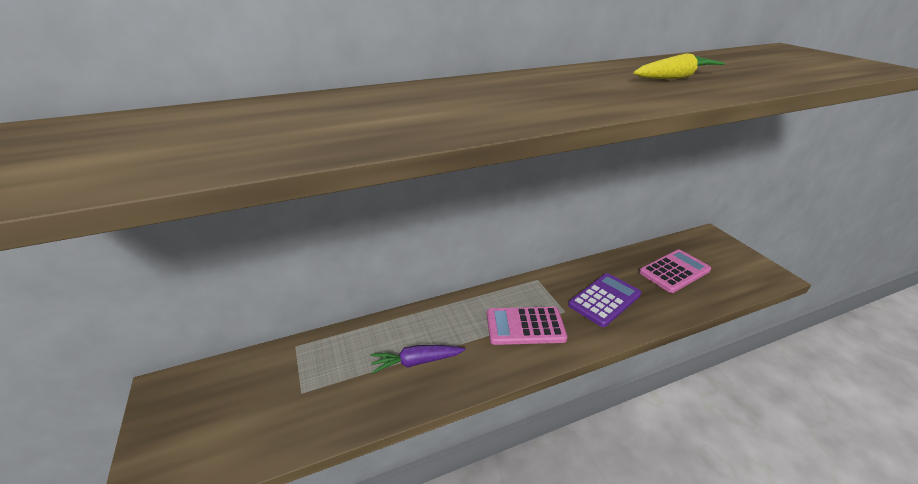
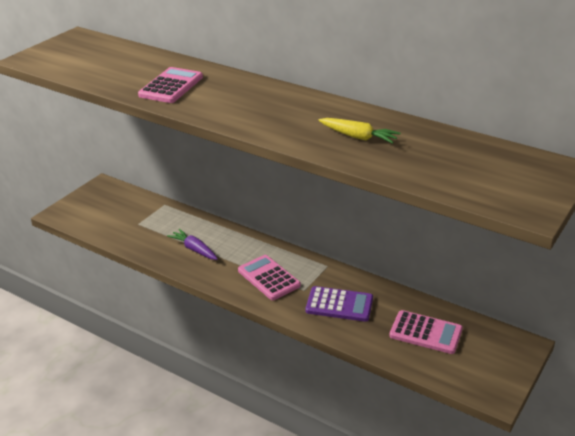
camera: 55 degrees right, 0 degrees up
(381, 118) = (171, 86): none -> pink calculator

